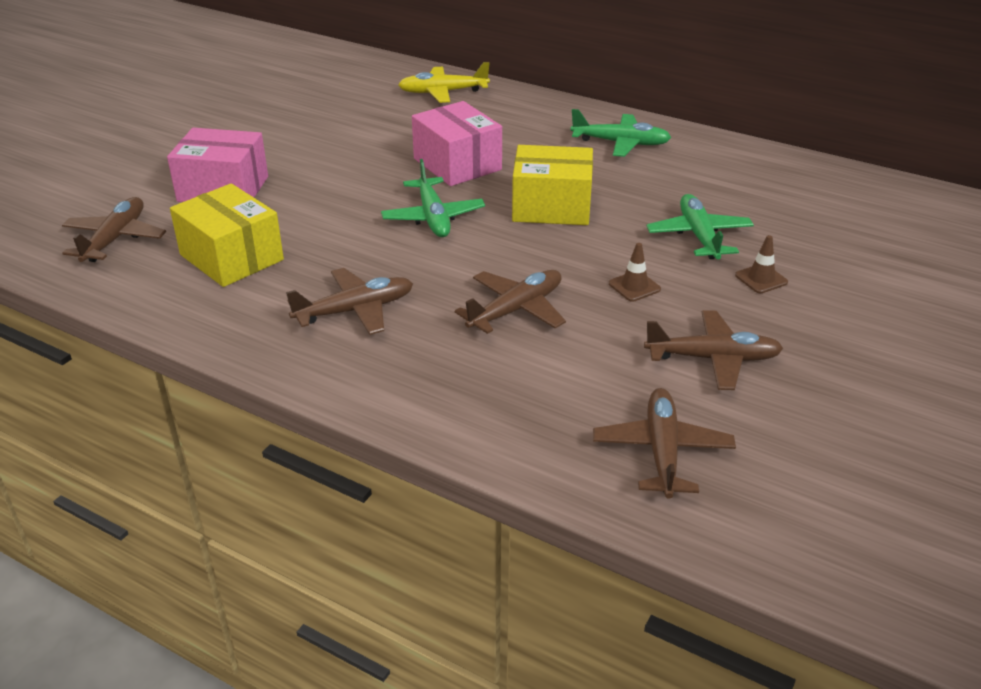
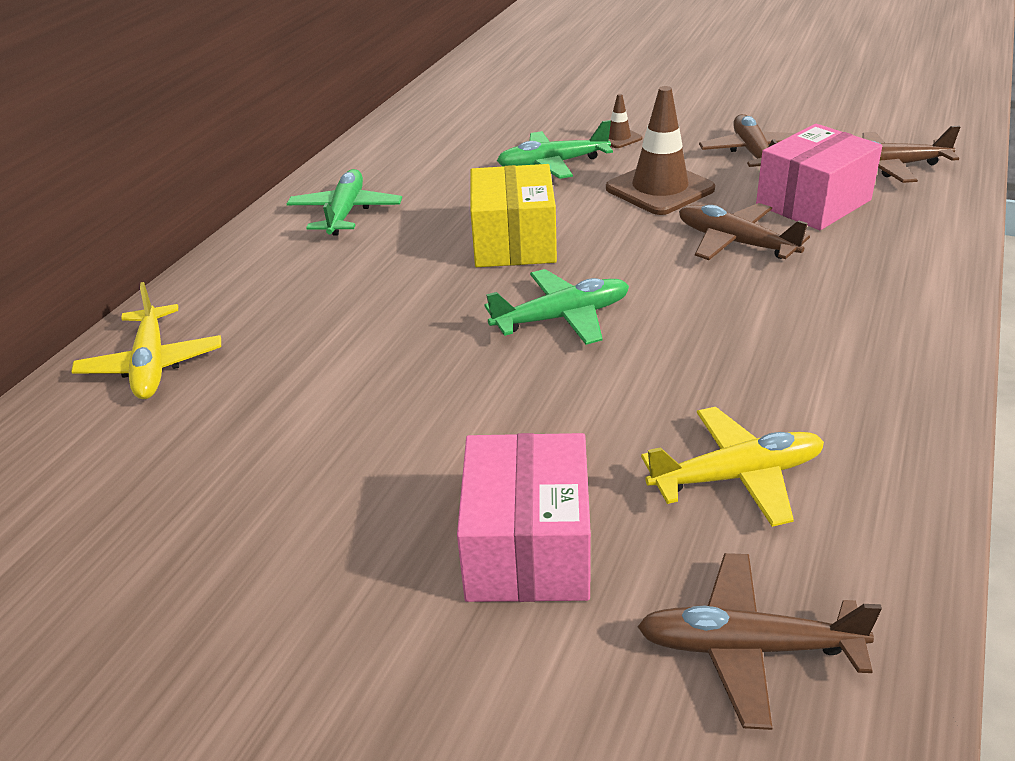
camera: 95 degrees left, 0 degrees up
(231, 257) = (737, 476): yellow box -> yellow plane
(355, 310) = (799, 340): brown plane -> none
(457, 164) = (410, 318): pink box -> pink box (813, 202)
(634, 286) = (659, 189): brown traffic cone -> brown traffic cone, size x2.08

